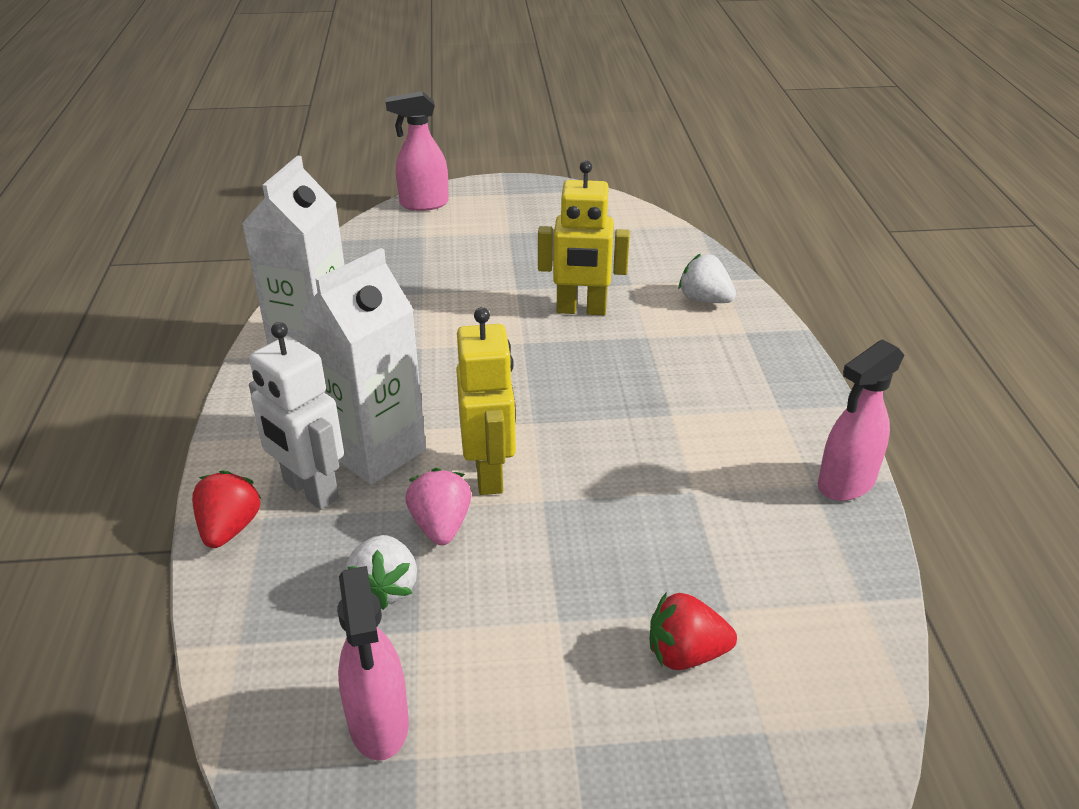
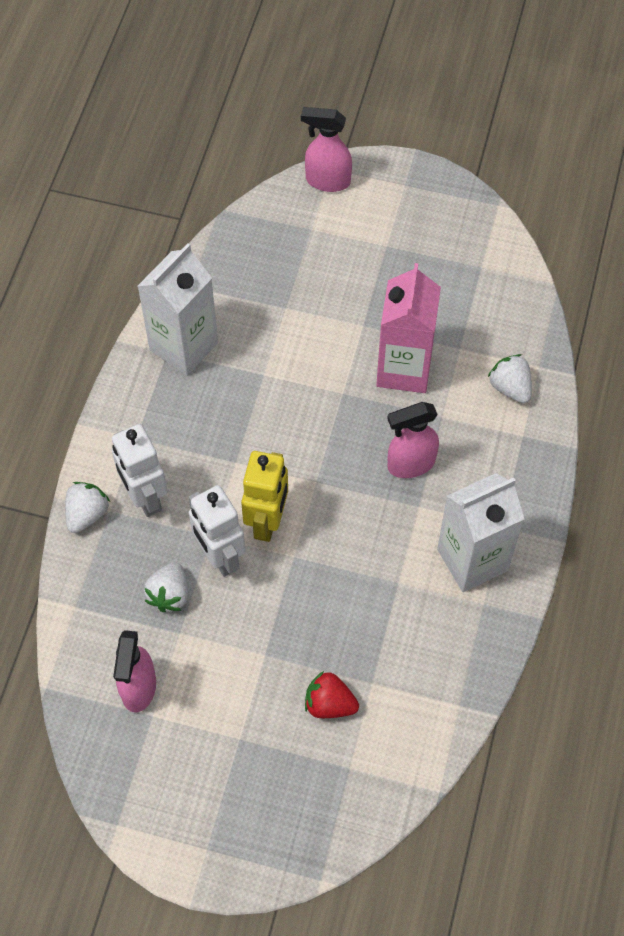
camera: 20 degrees right, 25 degrees up
(229, 528) = (87, 514): red strawberry -> white strawberry
(376, 451) = (198, 475): white carton -> white carton (472, 560)
(441, 526) = (219, 556): pink strawberry -> white robot
(581, 310) = (404, 369): yellow robot -> pink carton
(845, 484) = (506, 611): pink spray bottle -> pink spray bottle (410, 464)

